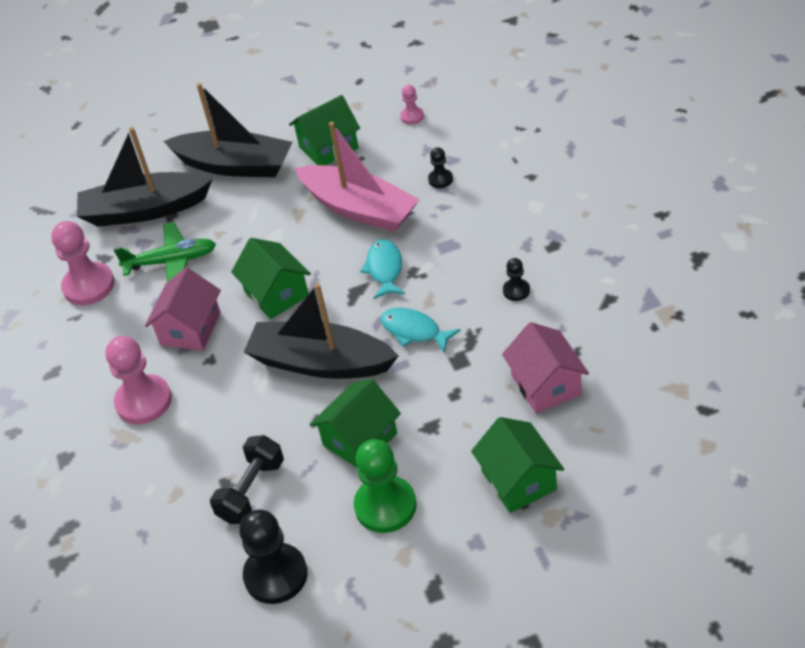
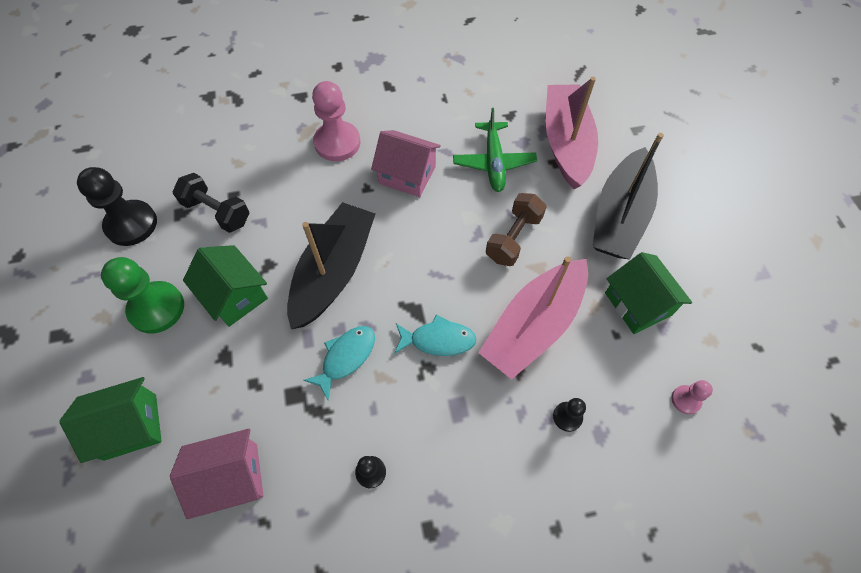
camera: 90 degrees right, 15 degrees up
(89, 285) = (478, 106): pink pawn -> none
(145, 210) = (566, 143): black boat -> pink boat
(266, 234) = (513, 238): none -> brown dumbbell
(276, 294) = (430, 242): green house -> none

